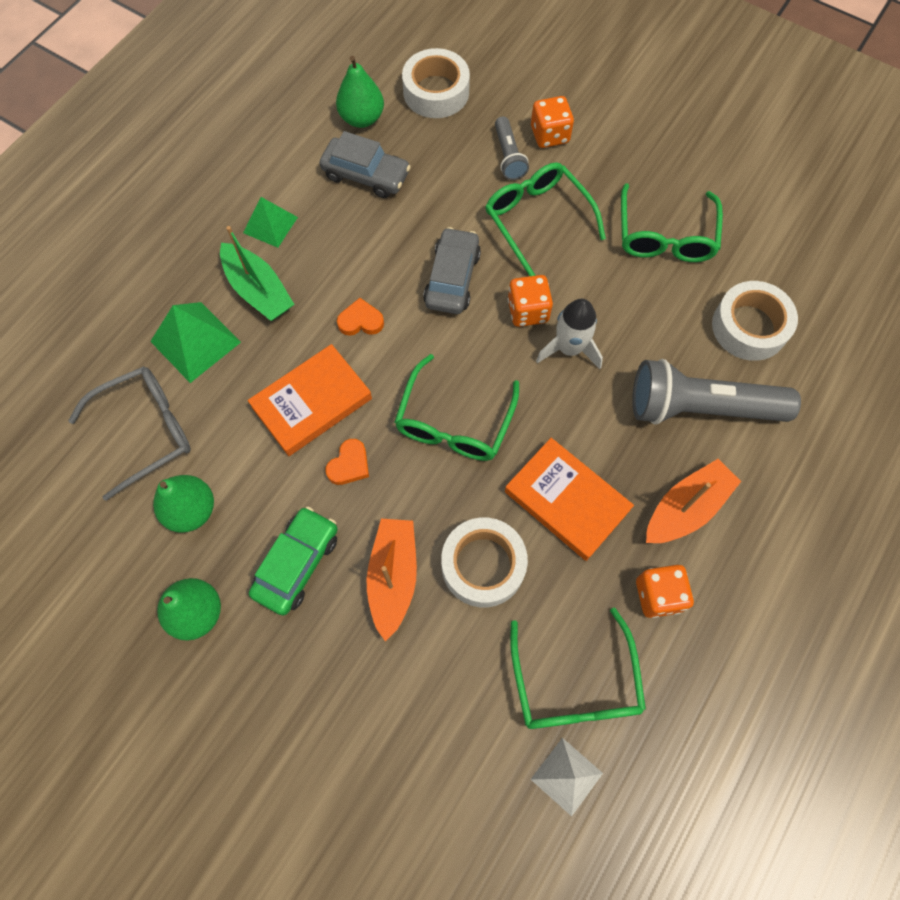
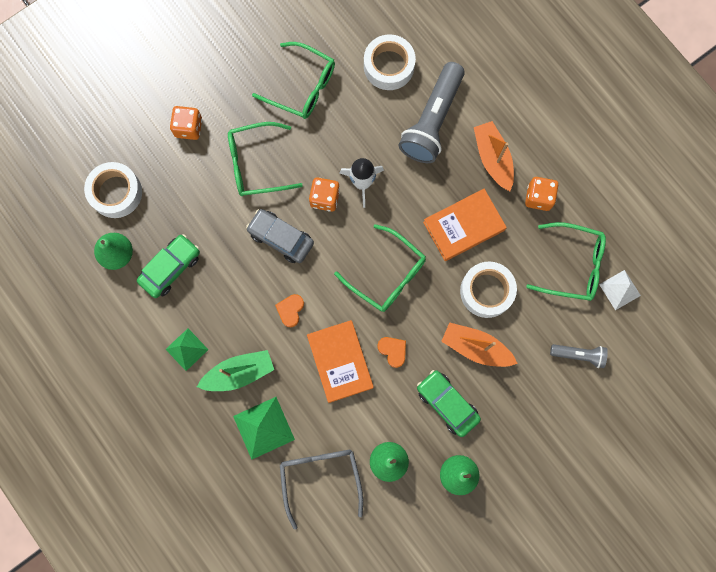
camera: 70 degrees left, 10 degrees up
(366, 175) = (170, 268): grey car -> green car
(508, 156) = (195, 163): grey flashlight -> grey flashlight (578, 355)

